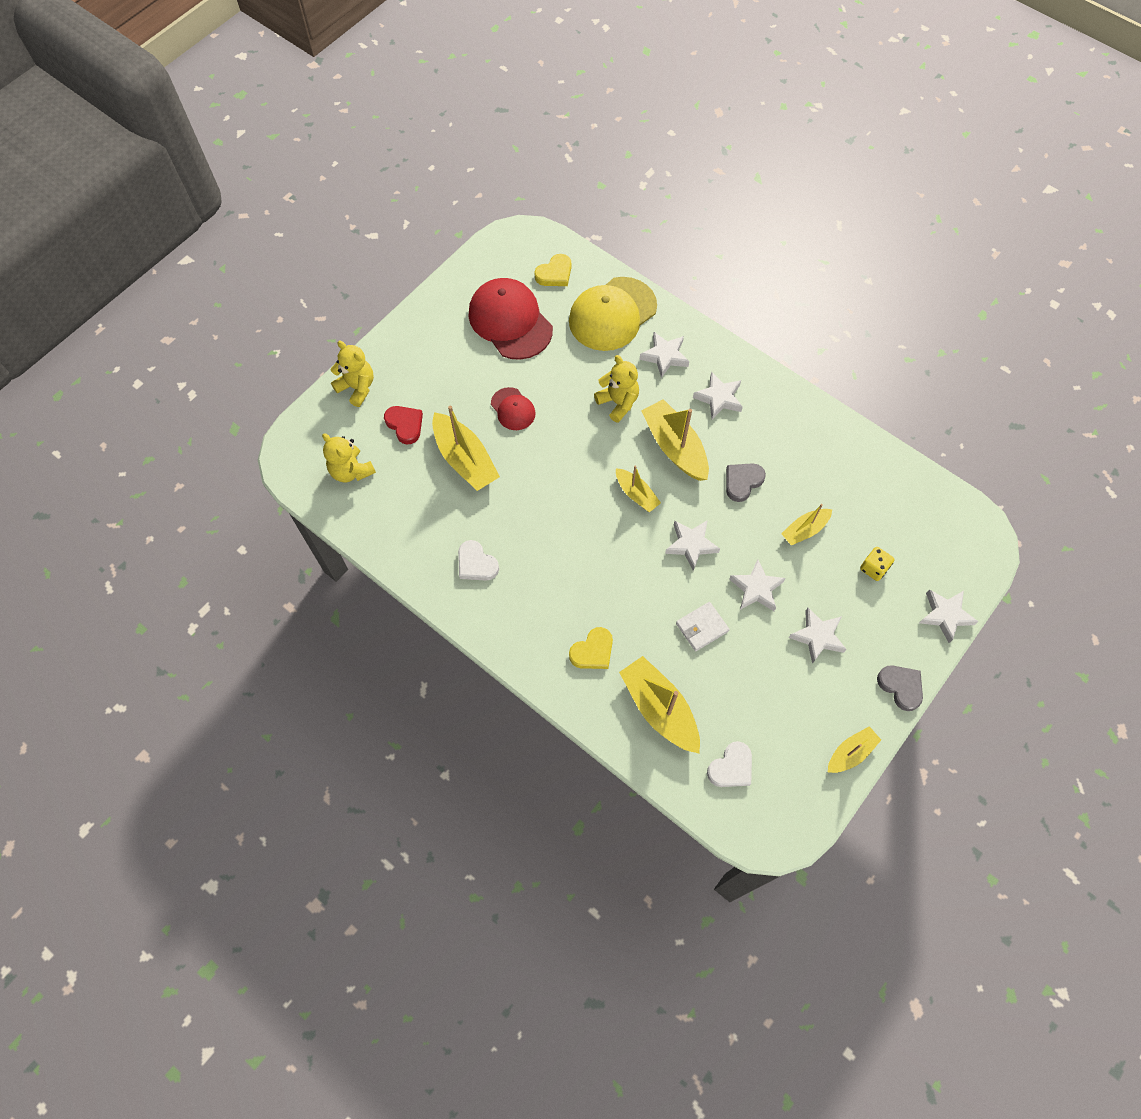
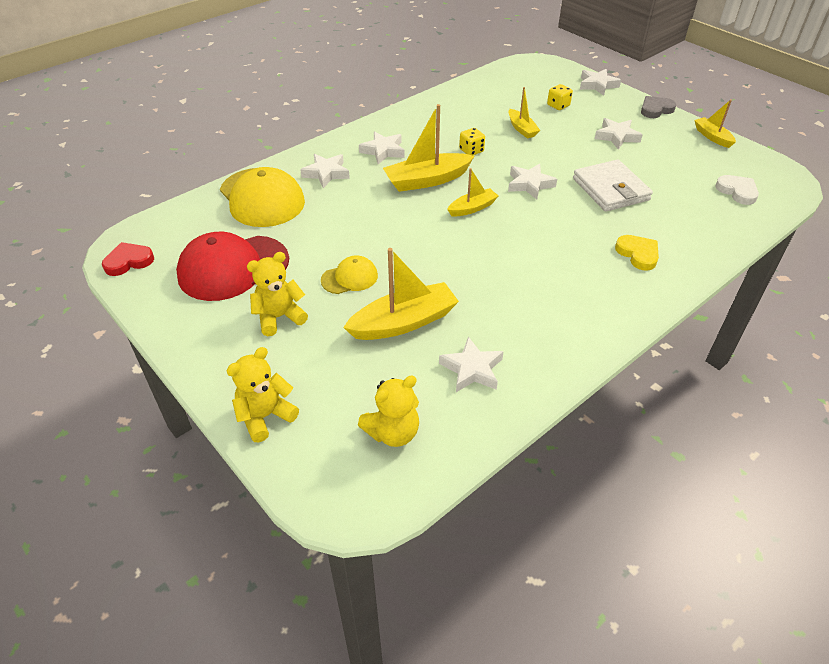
camera: 80 degrees left, 20 degrees down
(405, 425) = (340, 371): red heart -> red heart (128, 261)
(476, 564) = (538, 326): white heart -> none
(513, 409) = (349, 278): red cap -> yellow cap
(555, 273) = (189, 229): yellow heart -> none
(618, 402) = (367, 206): yellow teddy bear -> yellow teddy bear (279, 317)
(659, 708) = (691, 222): yellow boat -> none
(702, 627) = (610, 189): white wallet -> white wallet, size x1.69
(742, 482) = (471, 151): grey heart -> yellow dice
(756, 589) = (574, 158): white star -> white star (472, 369)

